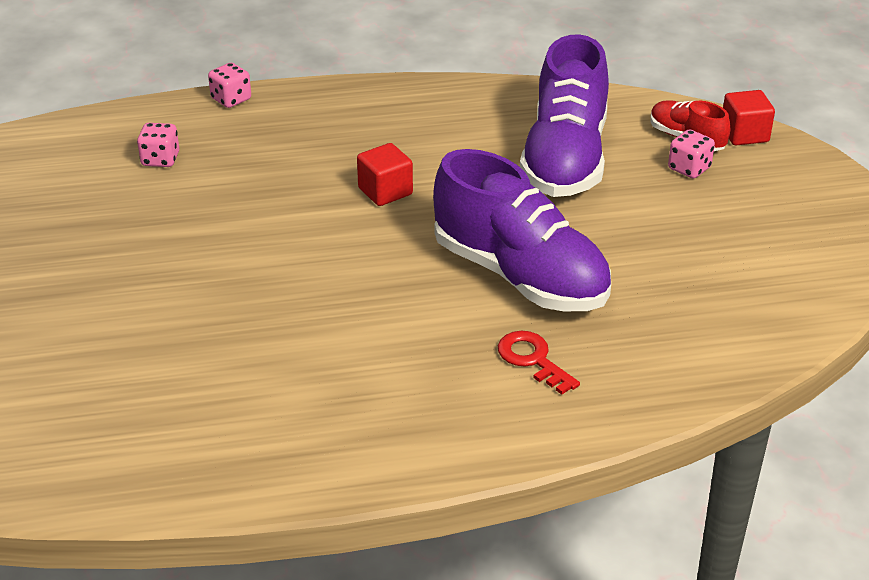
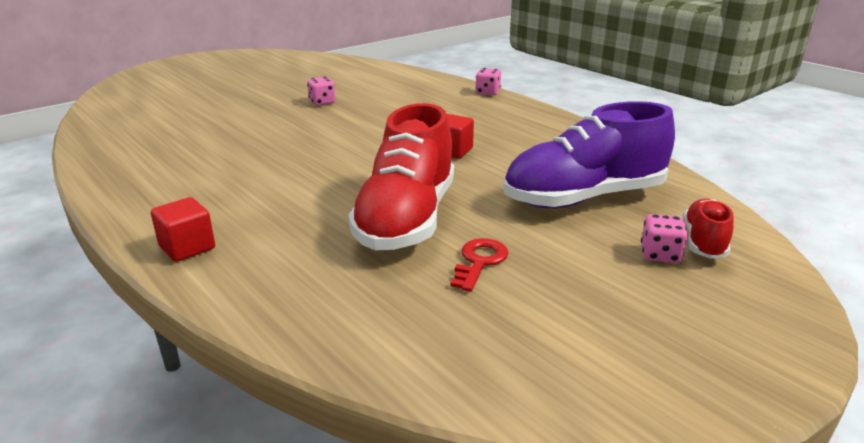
camera: 60 degrees right, 10 degrees down
(160, 159) = (405, 94): pink dice -> pink dice (322, 102)
(520, 276) = (406, 219): purple shoe -> red shoe
(532, 359) = (303, 251): red key -> red key (479, 261)
(744, 134) = (766, 270): red cube -> red cube (187, 247)

